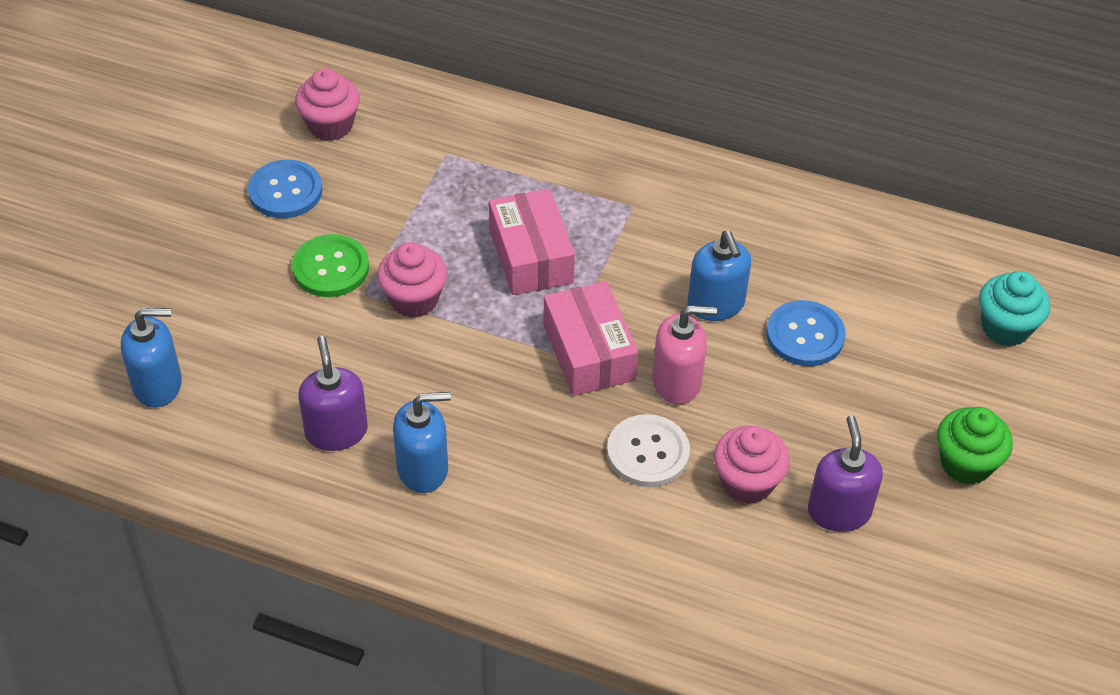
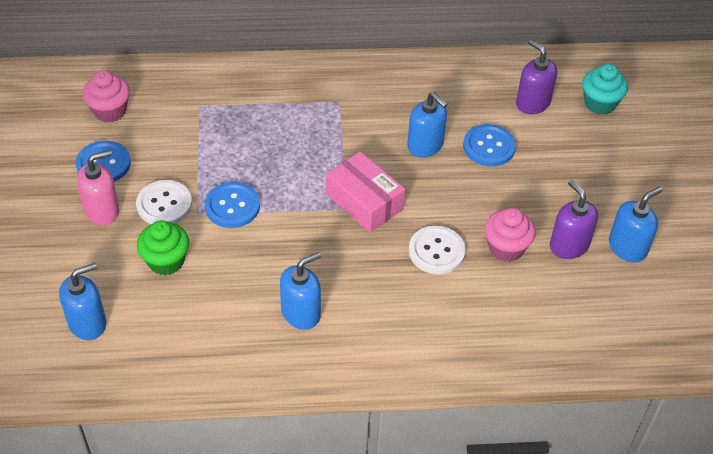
camera: 25 degrees left, 0 degrees up
(331, 268) = (164, 204): green button -> white button
(336, 431) = (229, 310): purple soap dispenser -> purple soap dispenser (532, 103)
(414, 299) = (232, 206): pink cupcake -> blue button
(531, 256) = (293, 153): pink box -> none
(677, 382) = (429, 201): pink soap dispenser -> pink soap dispenser (102, 210)
(924, 544) = (627, 247): none -> blue soap dispenser
(966, 463) = (623, 191): green cupcake -> green cupcake (166, 261)

